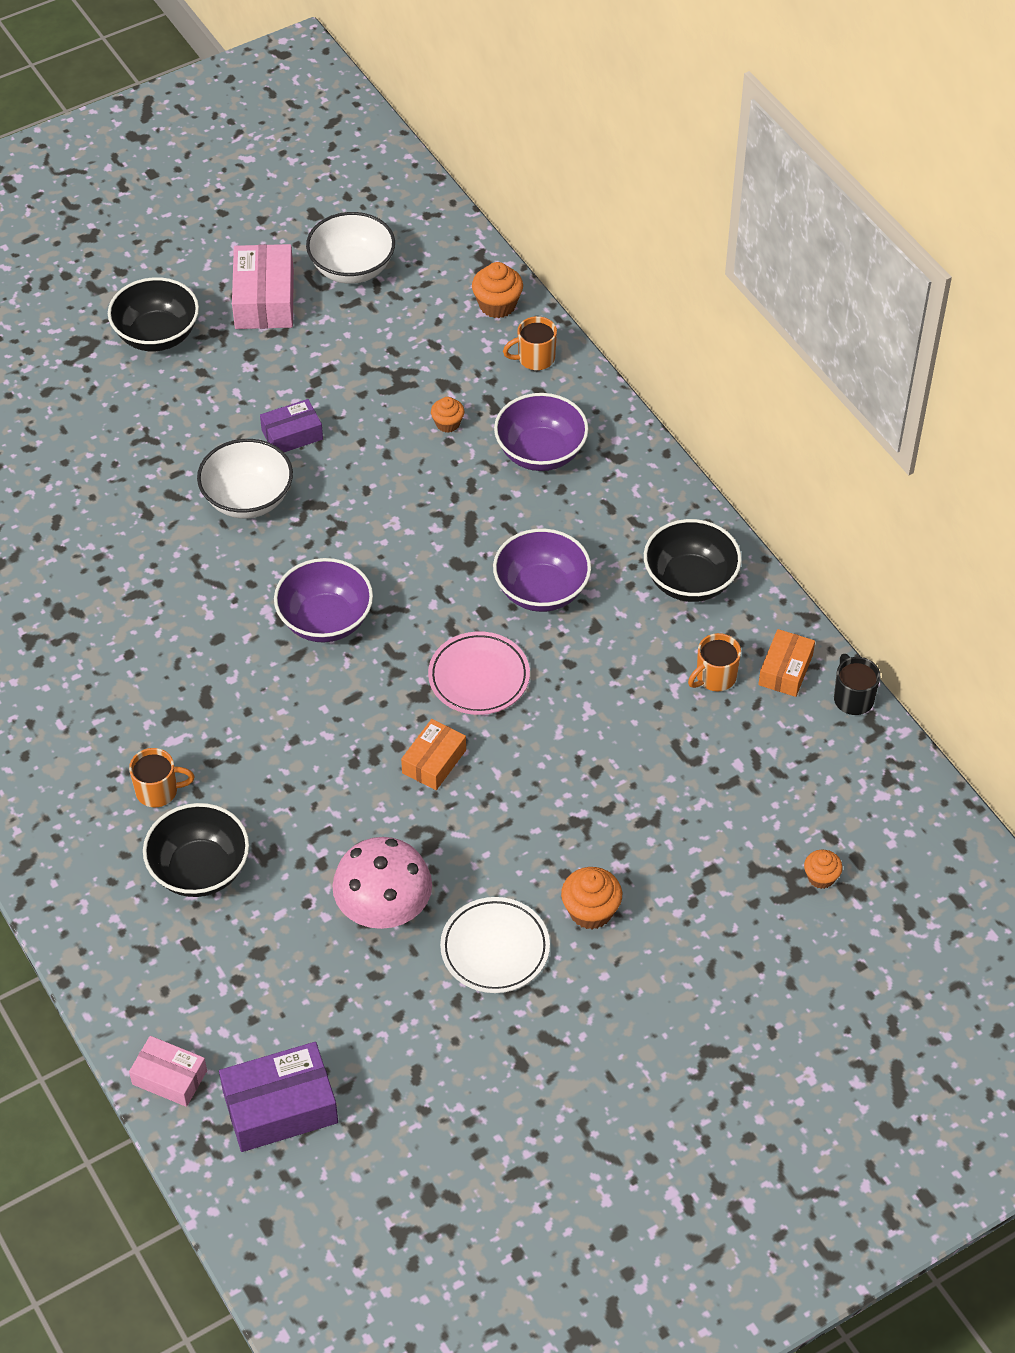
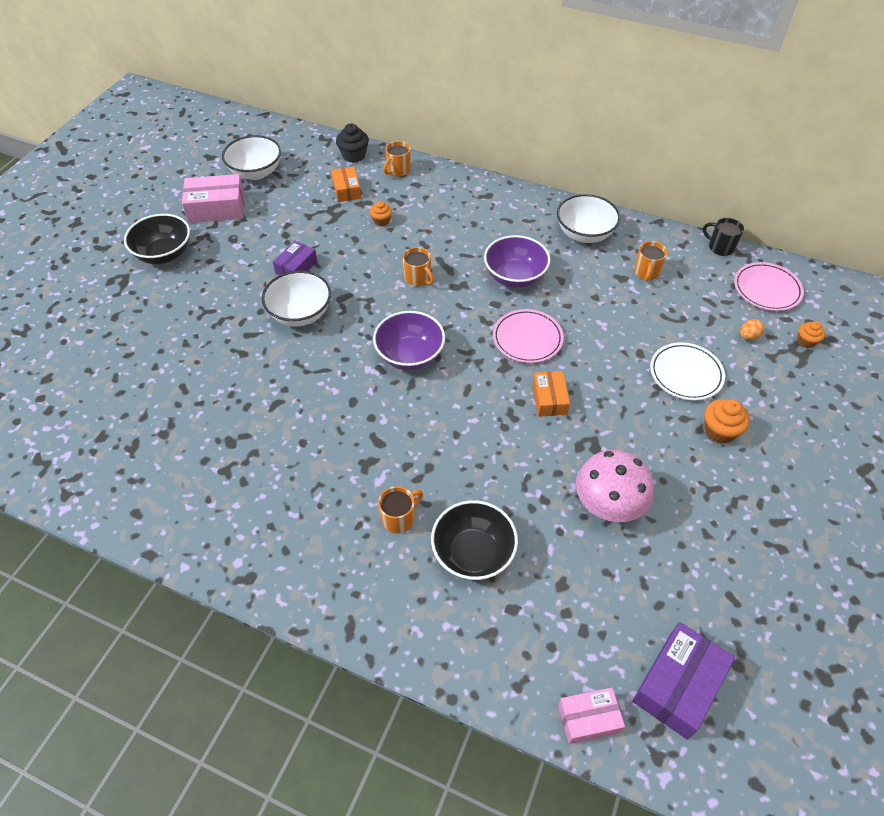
camera: 35 degrees left, 0 degrees up
(264, 299) = (217, 208): pink box -> pink box turned 60 degrees counterclockwise
(422, 528) = (418, 278): none -> orange mug
(495, 948) = (693, 487): white plate -> white plate (685, 374)
(497, 305) = (354, 155): orange cupcake -> black cupcake
(540, 452) = (445, 211): purple bowl -> none
(690, 581) = (584, 234): black bowl -> white bowl
(753, 829) = (748, 336): none -> orange egg
(785, 670) = (675, 251): orange box -> orange box (346, 190)
(849, 786) = (766, 289): none -> pink plate

